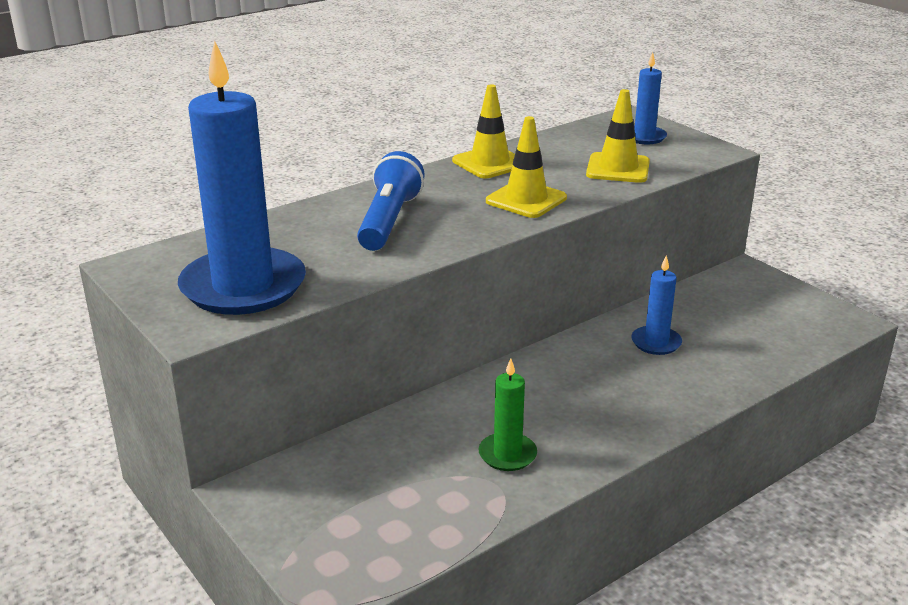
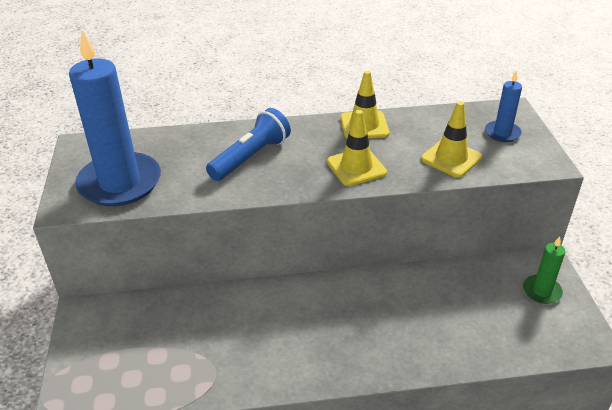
camera: 30 degrees right, 10 degrees up
(507, 454) = (241, 352): green candle -> green candle (541, 291)
(656, 343) = (418, 302): blue candle -> none

